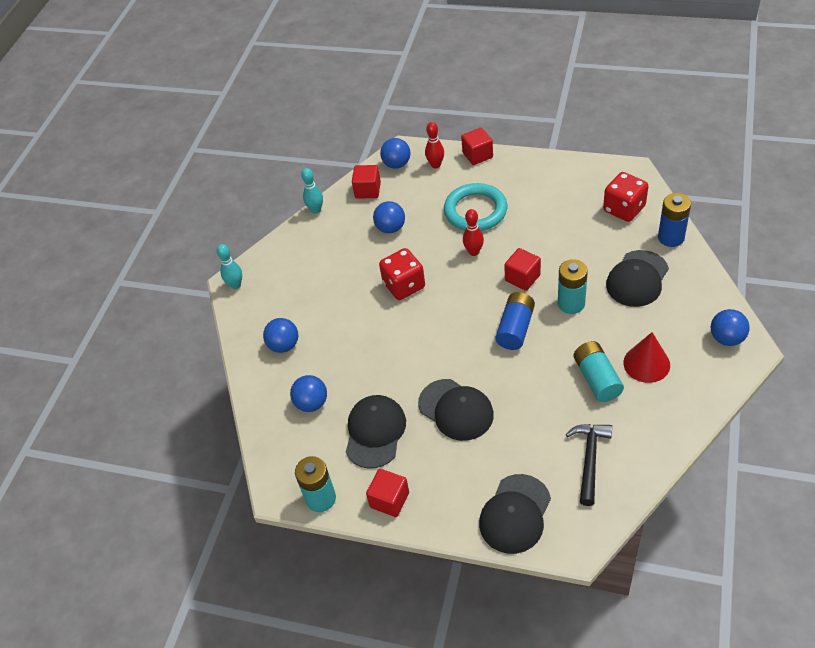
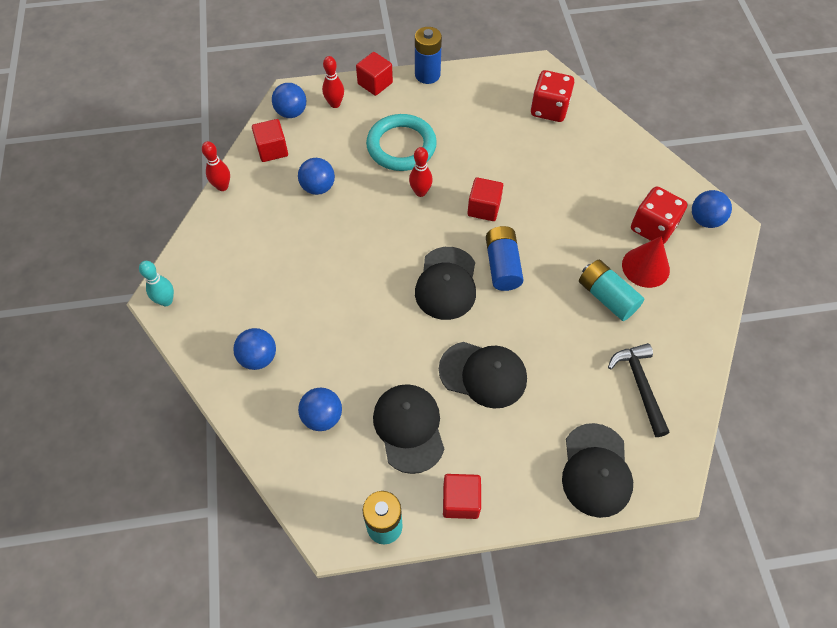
camera: 30 degrees left, 10 degrees up
(316, 210) = (222, 186): turquoise bowling pin -> red bowling pin
(404, 285) = (363, 249): red dice -> red dice (653, 227)
(571, 303) = (545, 223): turquoise battery -> none
(637, 279) = (596, 180): black cap -> black cap (446, 283)
(671, 237) = (607, 129): blue battery -> blue battery (427, 75)

